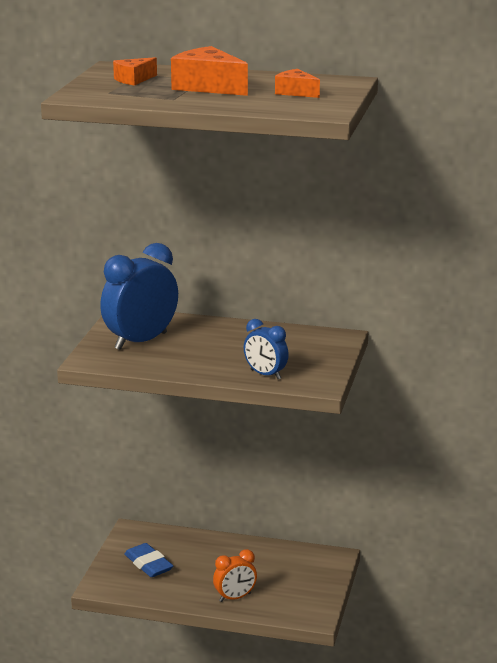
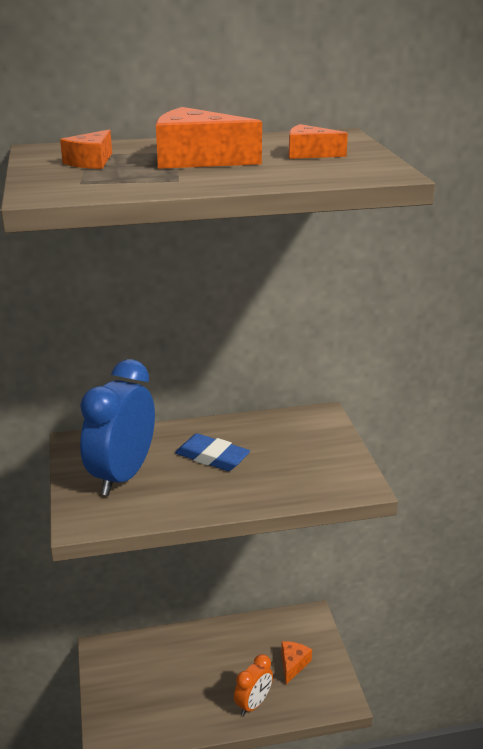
camera: 25 degrees left, 5 degrees up
(148, 564) = (142, 690): blue eraser -> blue eraser (212, 457)
(265, 374) = (294, 487): blue clock -> none
(290, 583) = (293, 664): none -> orange cheese

